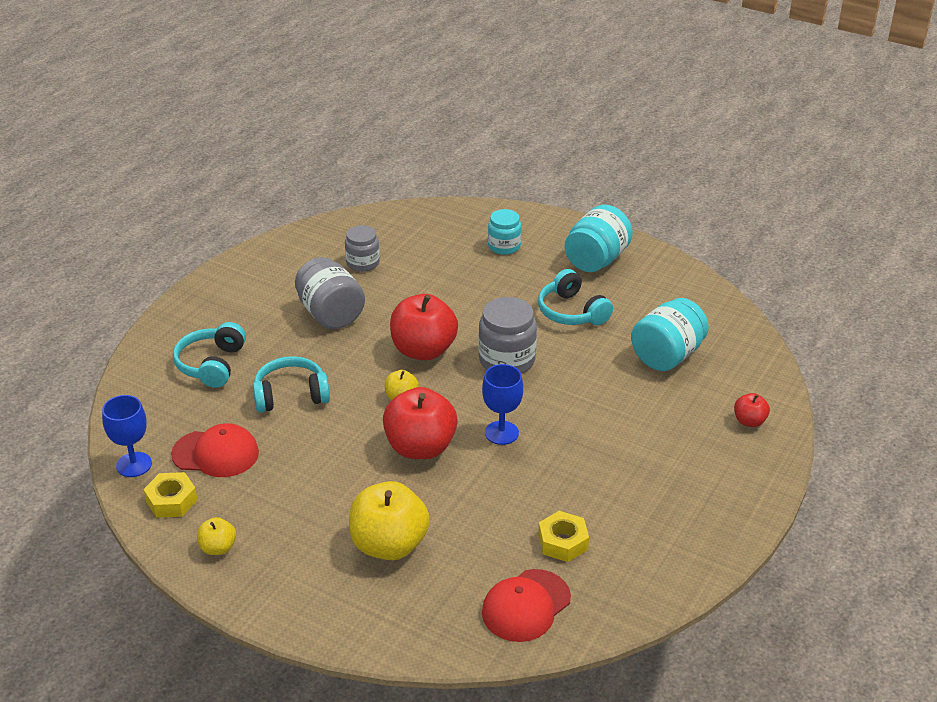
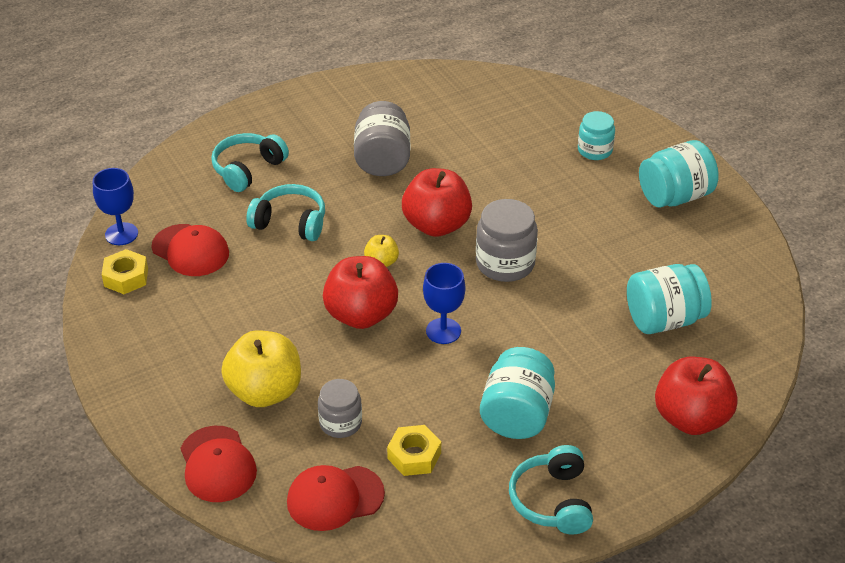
camera: 30 degrees right, 5 degrees up
(218, 548) = (130, 333): yellow apple -> none
(363, 263) = (449, 121): grey jar -> grey jar (340, 423)
(399, 625) = (217, 464): none -> red cap
(572, 312) = (606, 240): turquoise headphones -> turquoise headphones (553, 501)
(617, 474) = (517, 414): none -> turquoise jar
(749, 421) = (691, 418): red apple -> red apple, size x2.07

